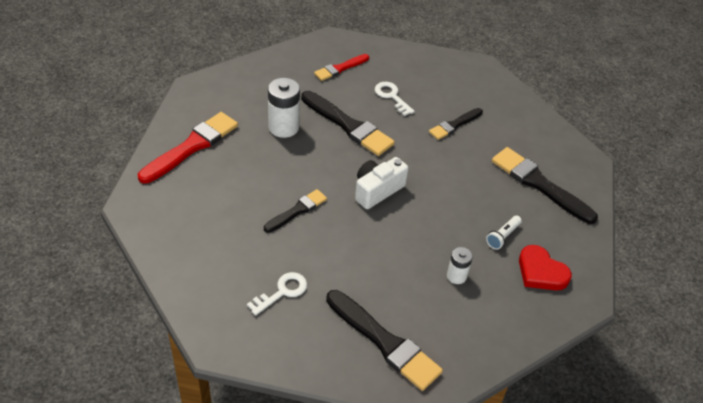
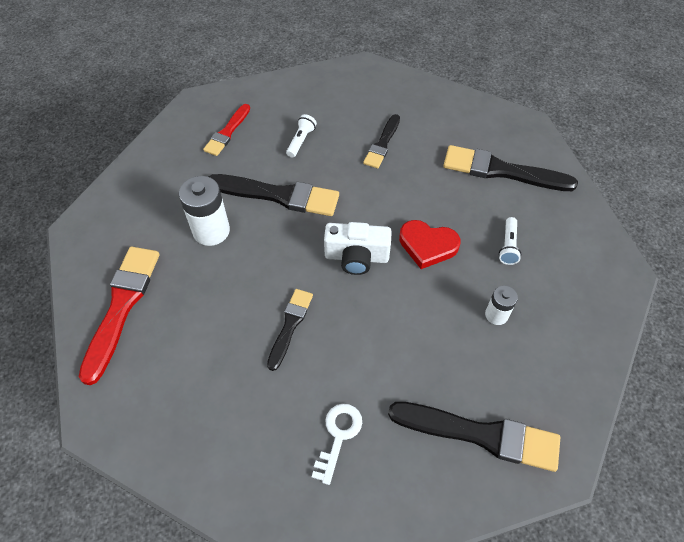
camera: 25 degrees left, 10 degrees up
(377, 190) = (356, 257): white camera -> white camera turned 105 degrees counterclockwise
(392, 97) = (301, 141): white key -> white flashlight
(541, 272) = (567, 266): red heart -> red heart (427, 245)

